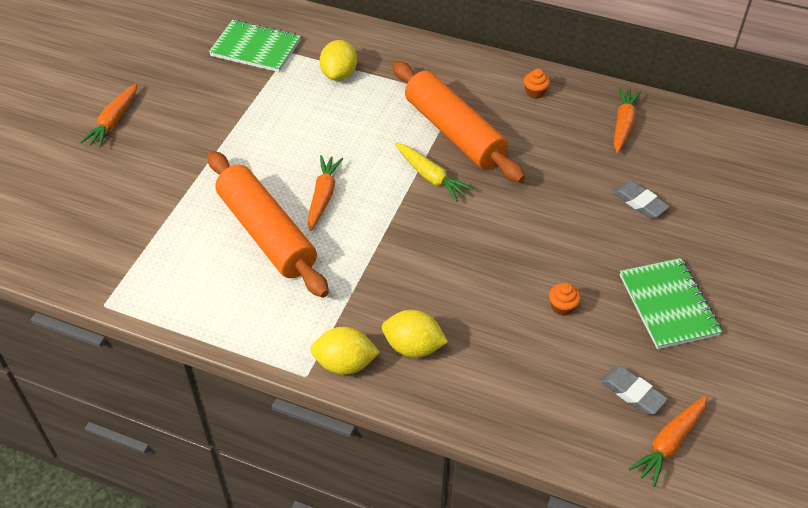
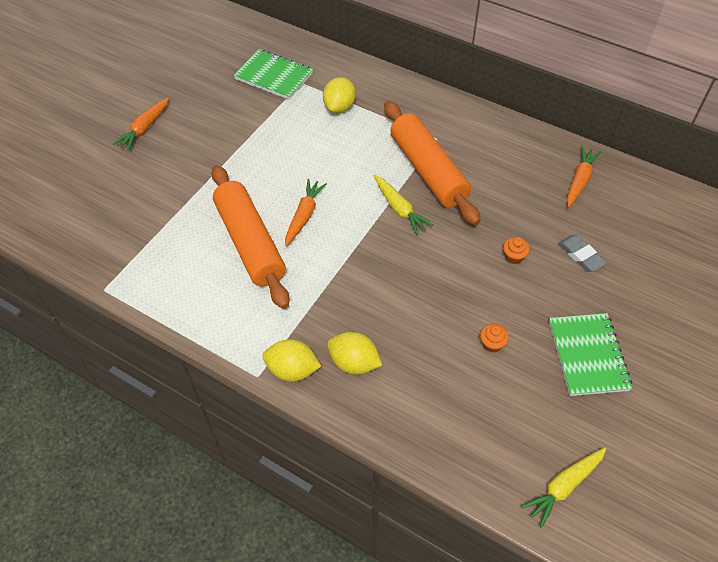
camera: 10 degrees right, 5 degrees up
(535, 92) = (506, 142): orange cupcake -> orange cupcake (513, 257)
(632, 392) = (539, 433): grey eraser -> none
(669, 443) = (564, 486): orange carrot -> yellow carrot

